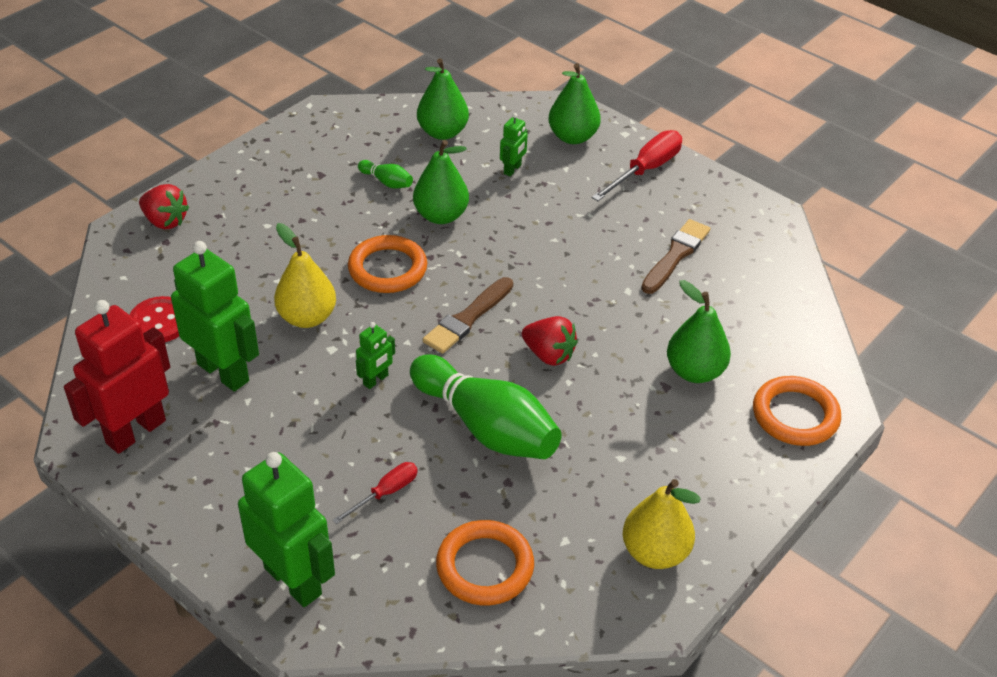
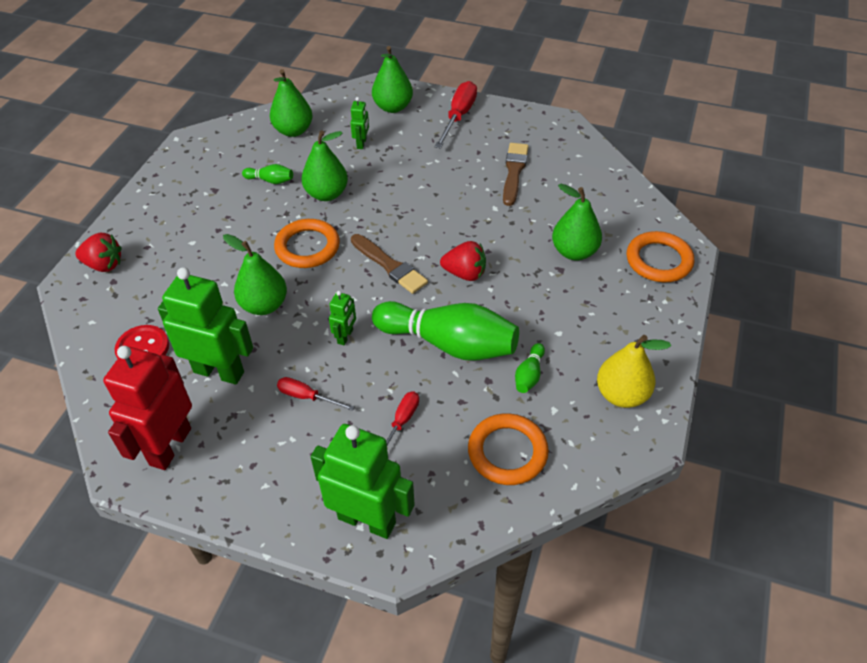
camera: 20 degrees left, 5 degrees up
(300, 430) = (307, 397): none -> red screwdriver
(307, 317) = (264, 305): yellow pear -> green pear
(467, 318) = (389, 266): brown brush -> brown brush turned 60 degrees counterclockwise
(558, 492) = (529, 375): none -> green bowling pin

